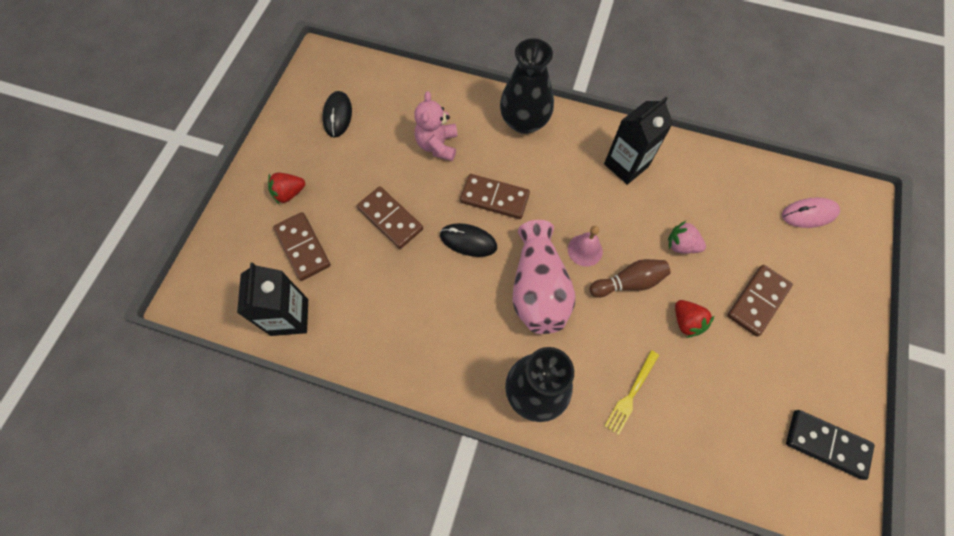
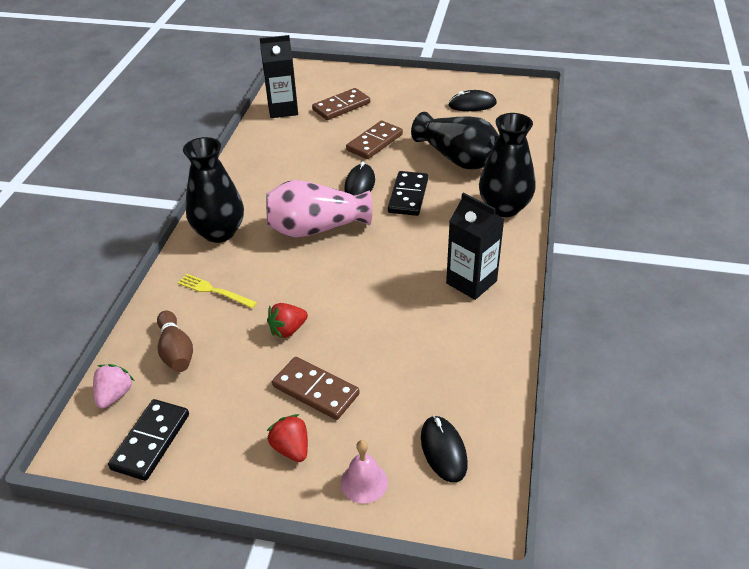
camera: 85 degrees right, 25 degrees down
(289, 193) = (388, 94): red strawberry -> red strawberry (291, 448)
(437, 145) = (458, 158): pink teddy bear -> black vase
(494, 198) = (408, 196): brown domino -> black domino
(585, 250) = (361, 256): pink bell -> pink bell (364, 482)
(629, 282) = (328, 287): brown bowling pin -> brown bowling pin (176, 351)
(681, 245) = (377, 327): pink strawberry -> pink strawberry (114, 395)
(809, 214) = (443, 450): pink mouse -> black mouse

